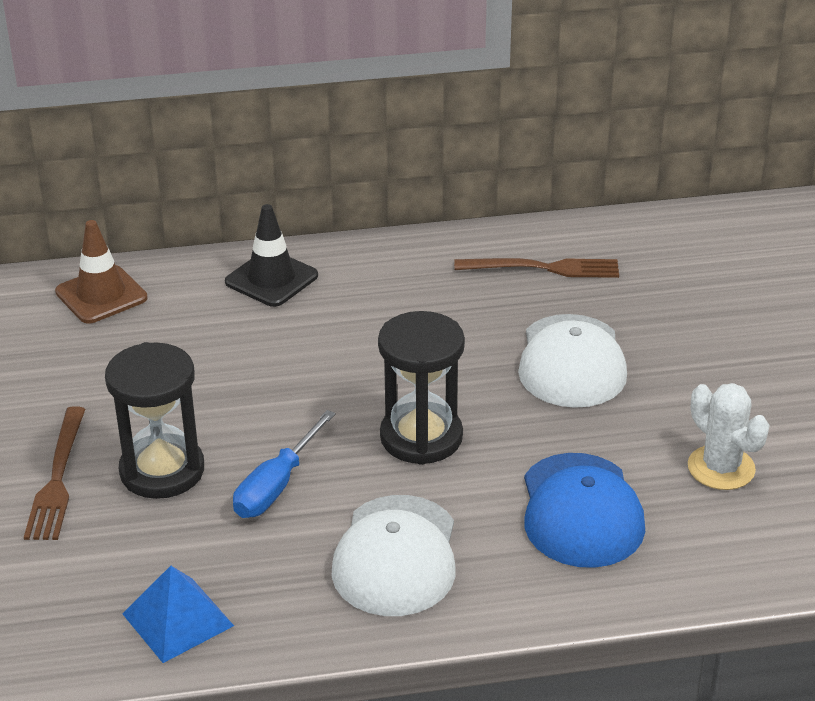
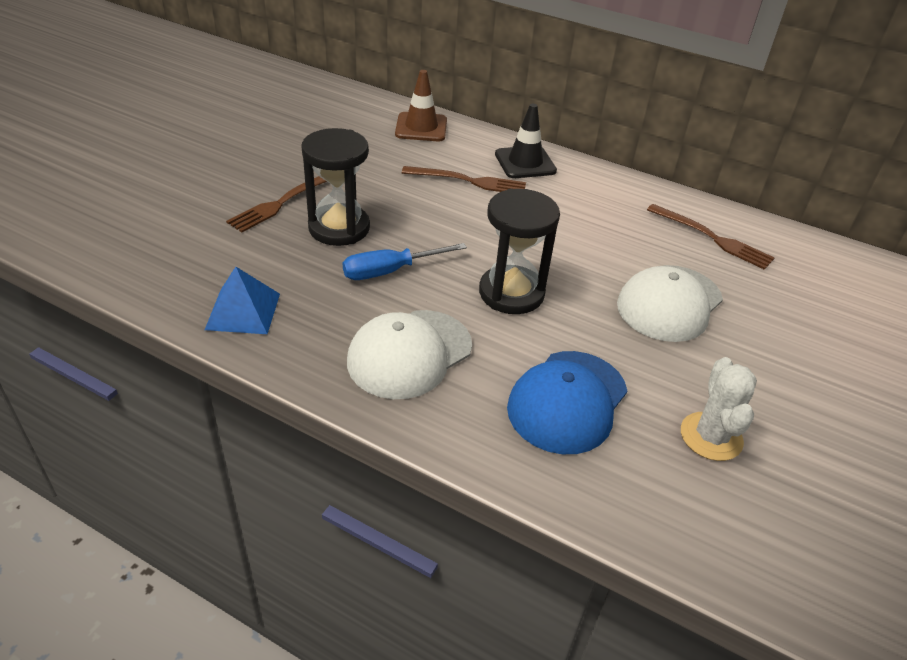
camera: 35 degrees right, 5 degrees up
(237, 335) = (469, 181): none -> brown fork

